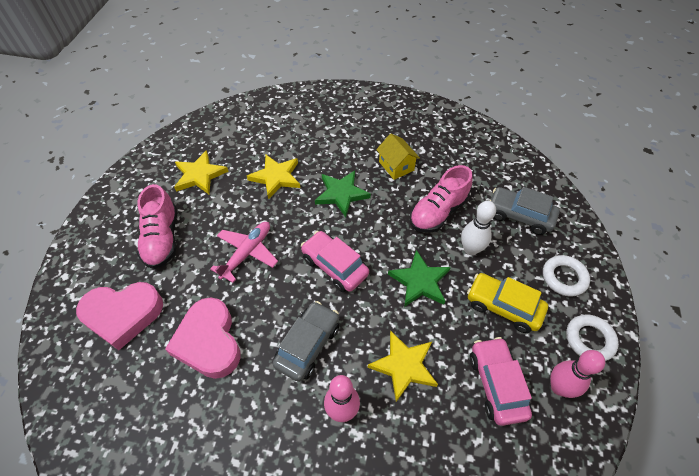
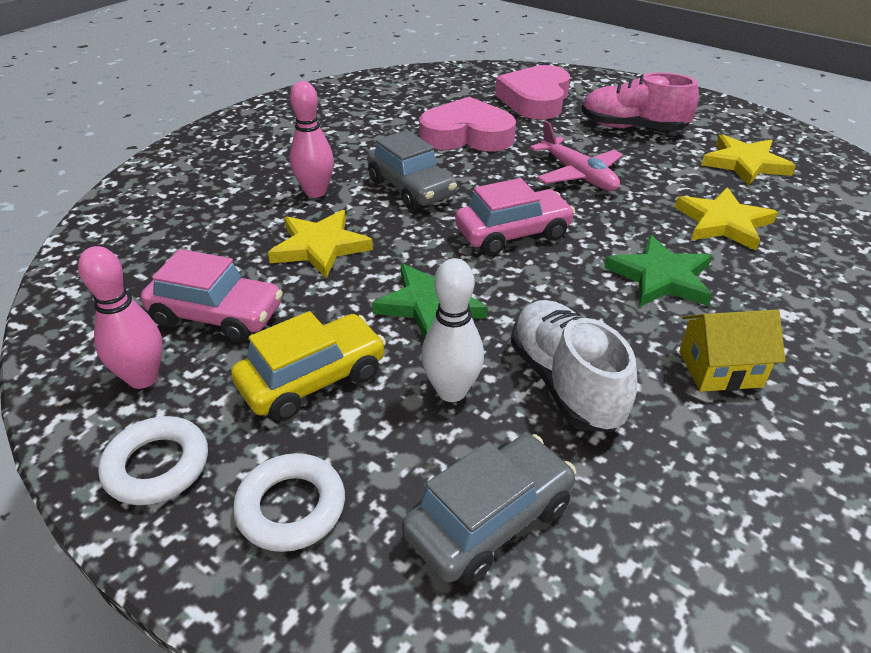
camera: 115 degrees right, 15 degrees down
(438, 212) = (565, 382): pink shoe -> white shoe

